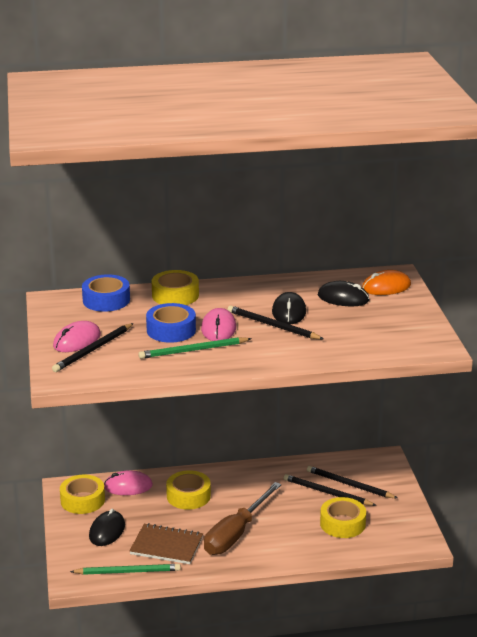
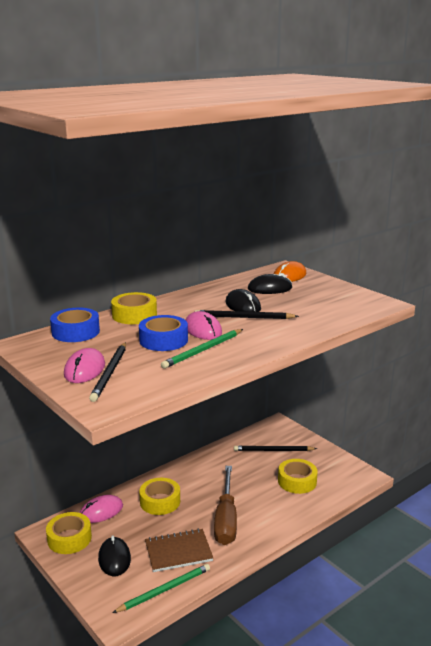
camera: 30 degrees left, 5 degrees down
(327, 492) = (263, 462): black pencil -> none

